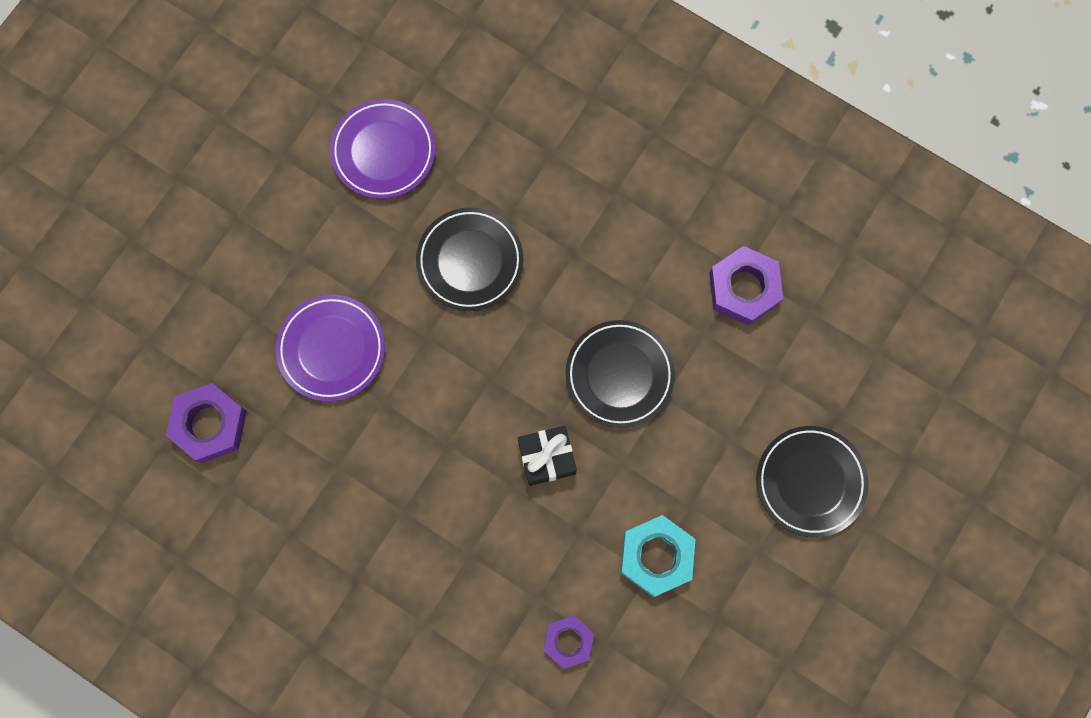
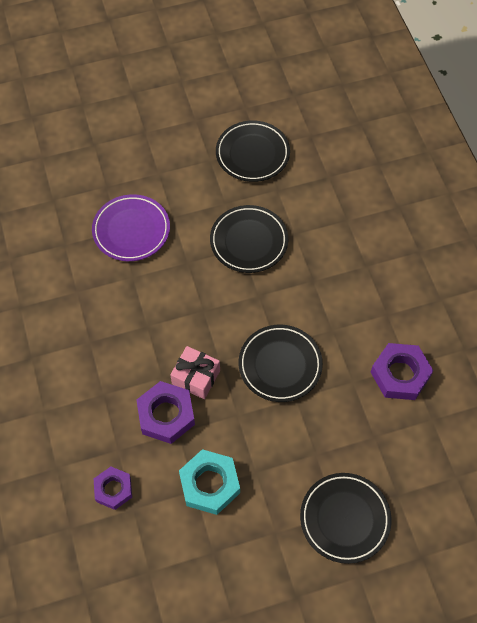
camera: 40 degrees right, 15 degrees down
(209, 424) = (33, 220): purple nut -> purple nut (166, 415)
(383, 151) = (252, 154): purple plate -> black plate
(547, 458) = (196, 377): black gift -> pink gift

